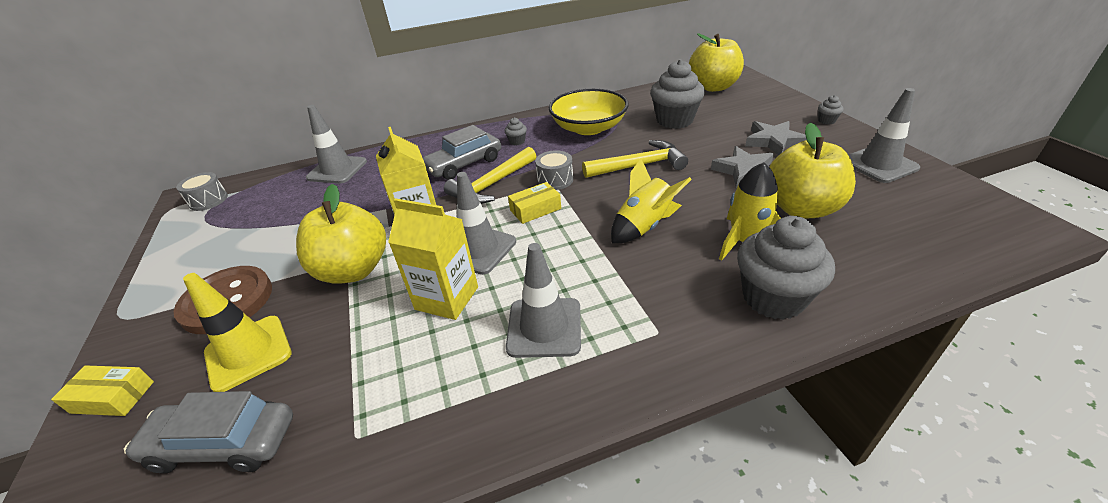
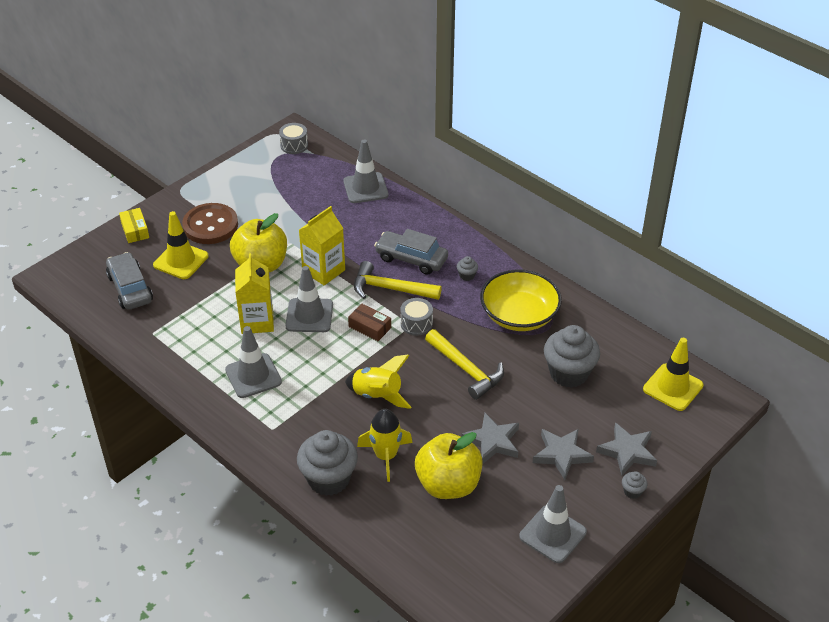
camera: 60 degrees right, 5 degrees up
(535, 209) = (370, 327): yellow box -> brown box
(713, 87) = (673, 387): yellow apple -> yellow traffic cone
(778, 114) = (627, 452): none -> grey star

